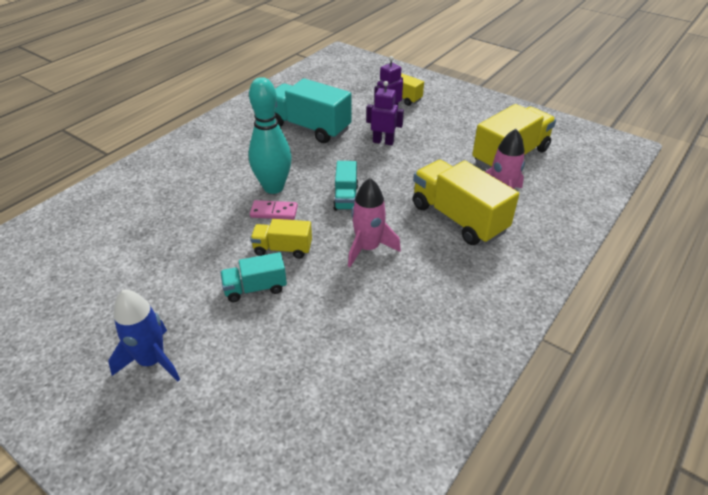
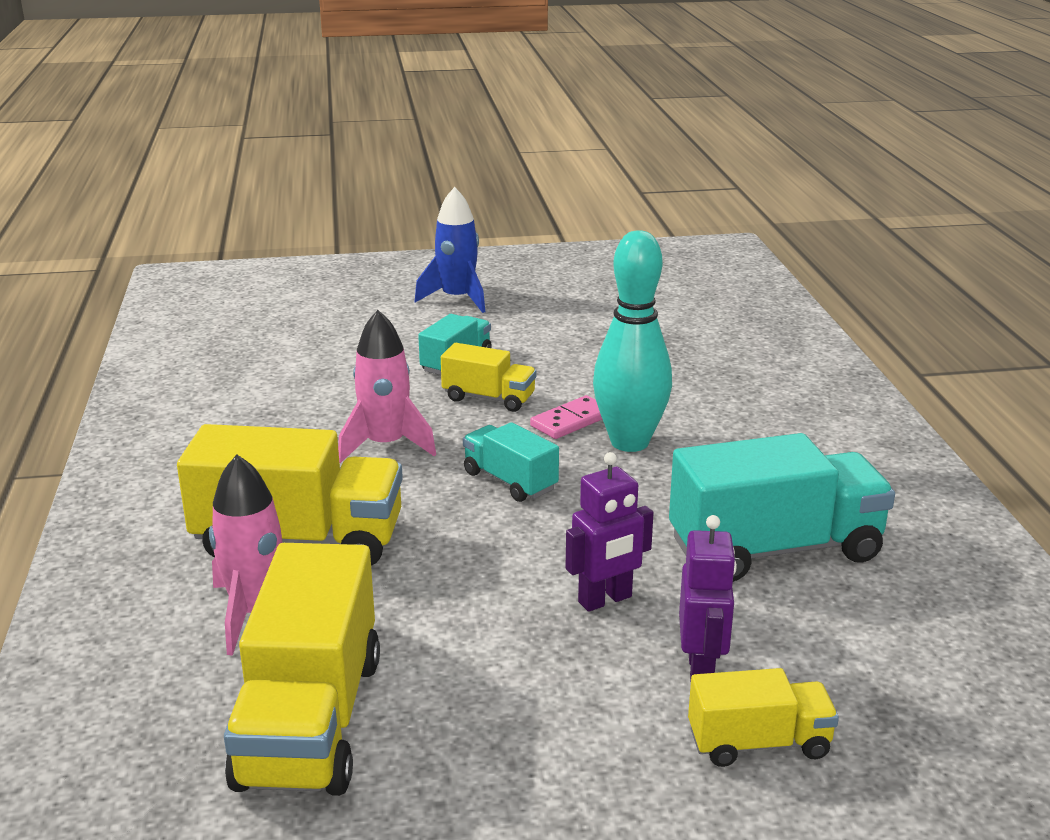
camera: 135 degrees right, 15 degrees down
(283, 249) = (489, 398): yellow truck -> yellow truck turned 60 degrees clockwise

